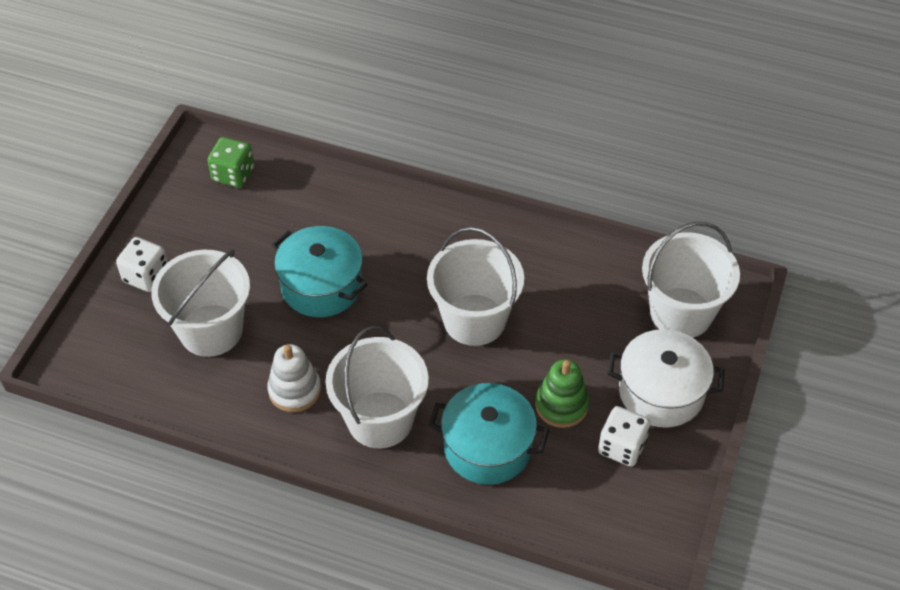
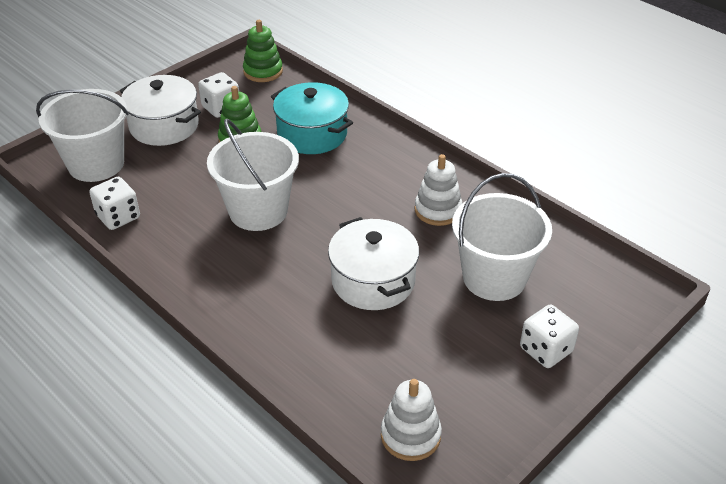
camera: 155 degrees left, 10 degrees down
(233, 174) = (410, 435): green dice -> white stacking toy
(321, 286) = (373, 281): turquoise pot -> white pot
(380, 419) = (380, 172): white bucket -> none
(600, 263) = (118, 217): none -> white dice
(623, 537) = (263, 71): none -> green stacking toy

